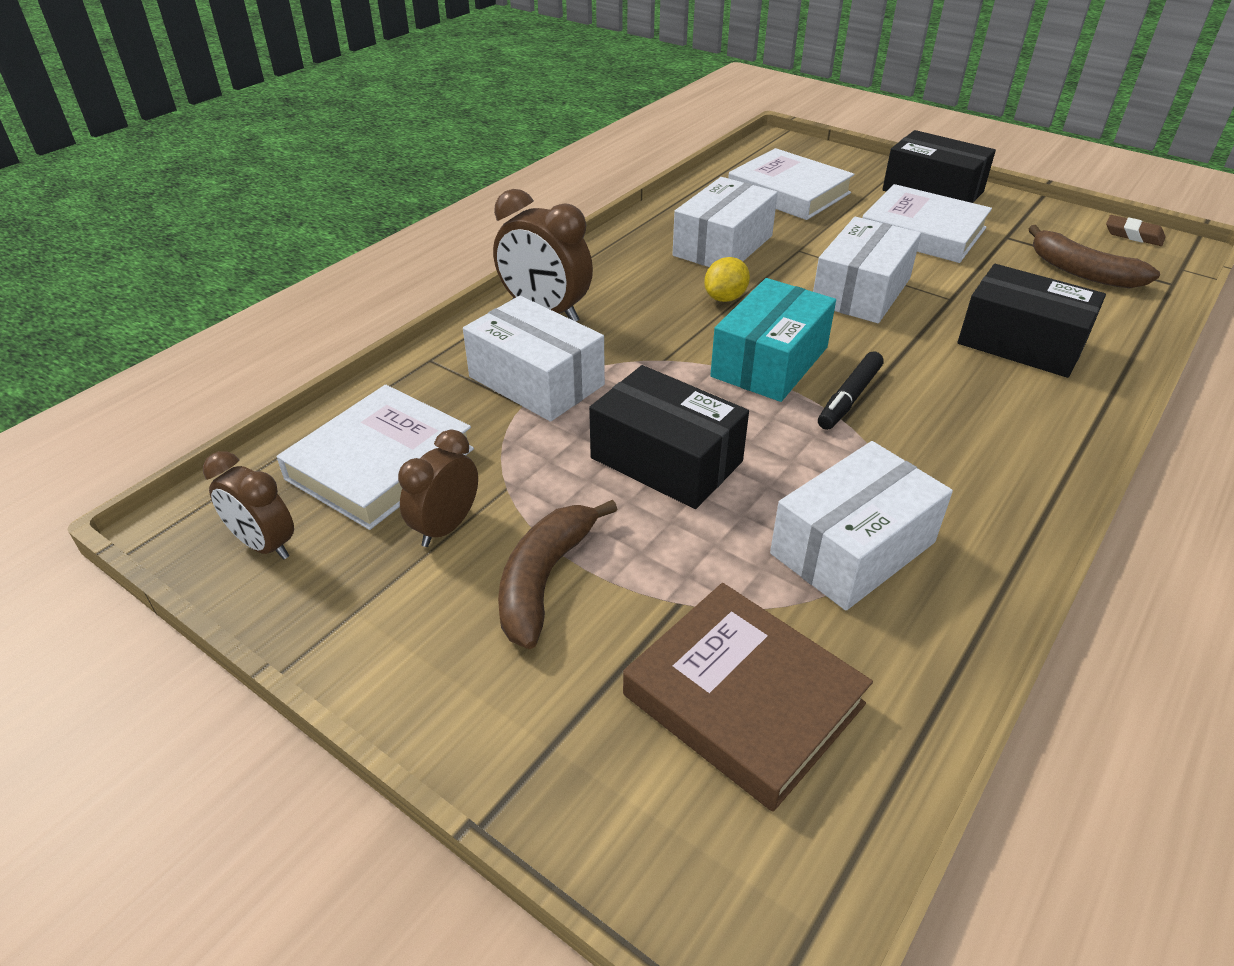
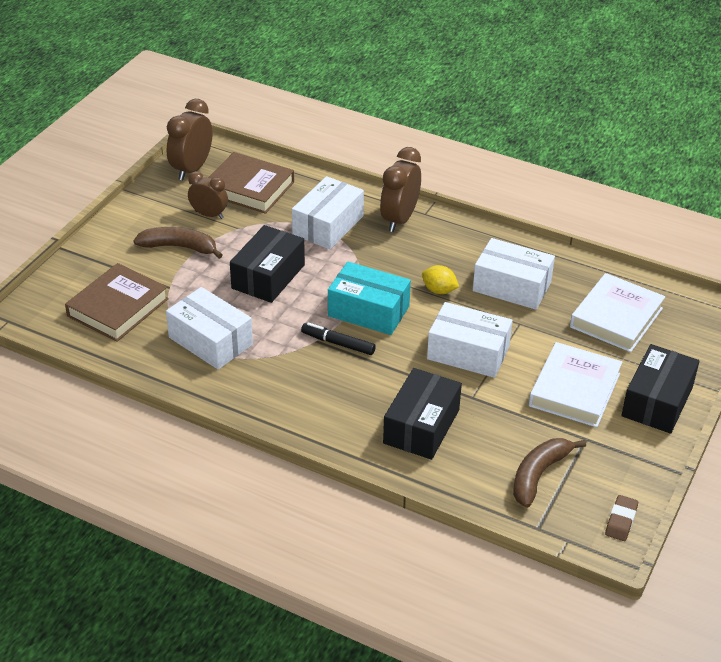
camera: 80 degrees right, 0 degrees up
(264, 545) = (192, 169): brown clock -> brown clock, size x1.54
(380, 464) = (249, 188): white book -> brown book

